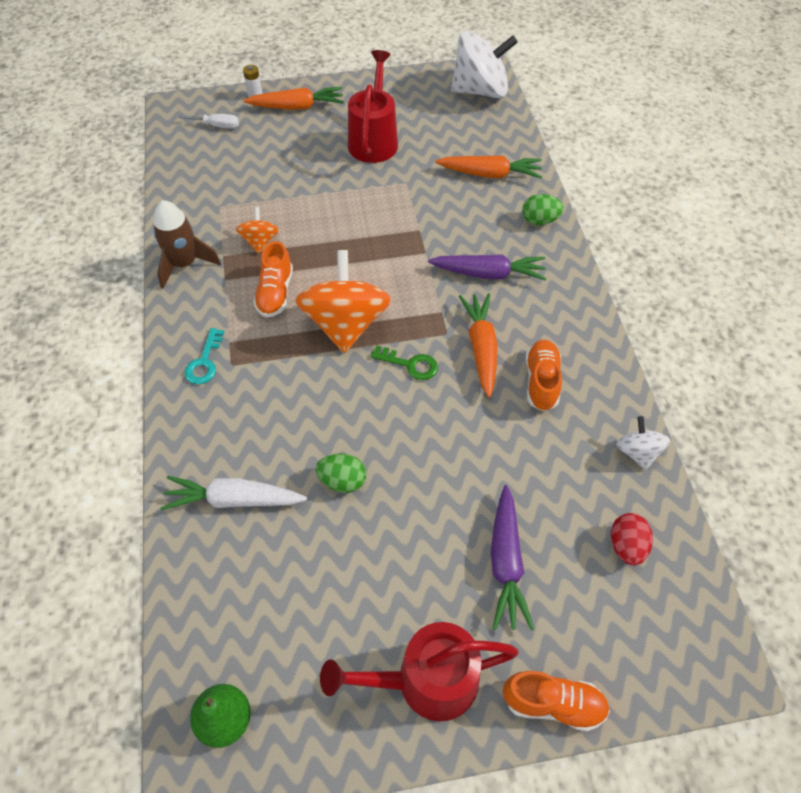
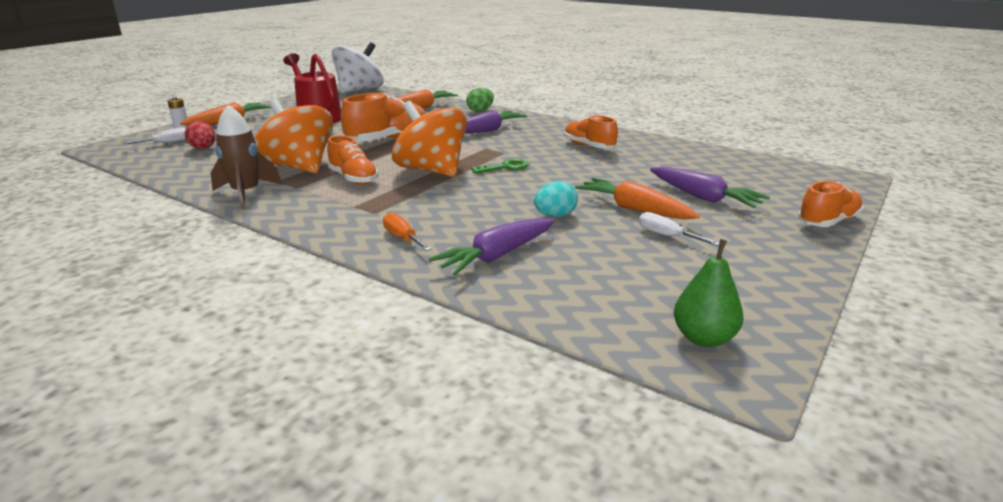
camera: 45 degrees left, 30 degrees down
(204, 362) = (349, 219): turquoise key -> none
(207, 419) = (402, 238): none -> orange screwdriver
(234, 500) = (497, 256): white carrot -> purple carrot
(260, 241) = (299, 167): orange spinning top -> orange spinning top, size x2.03
(342, 481) = (555, 216): green egg -> turquoise egg
(380, 233) = (388, 139): none -> orange shoe
(382, 588) = (667, 236): none -> white screwdriver
(426, 681) = (764, 250): red watering can -> none
(481, 348) = (534, 149): orange carrot -> orange carrot (634, 209)
(626, 546) = (737, 168): red egg -> red egg (203, 149)
(637, 452) = (678, 146): white spinning top -> none

